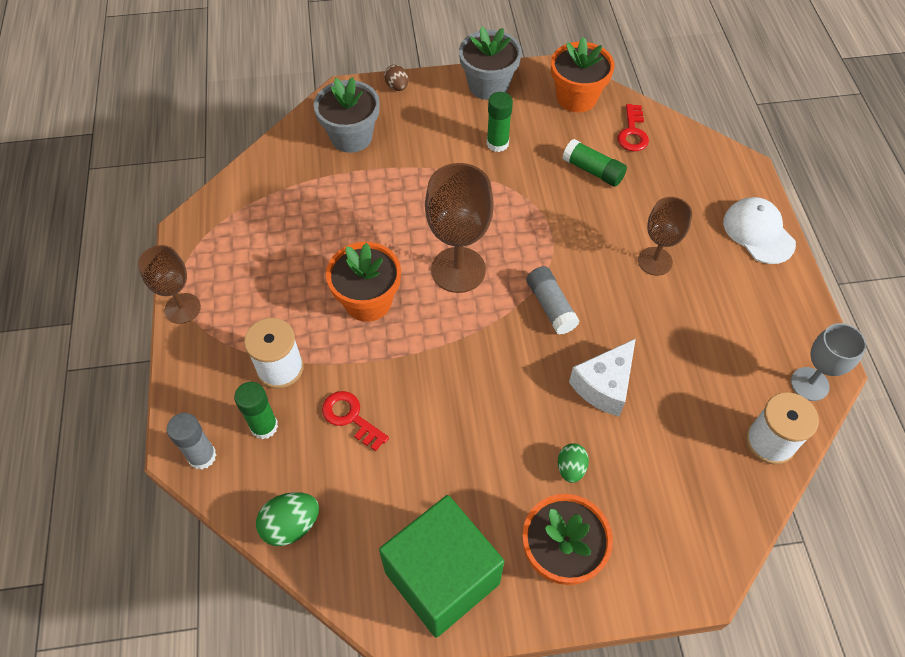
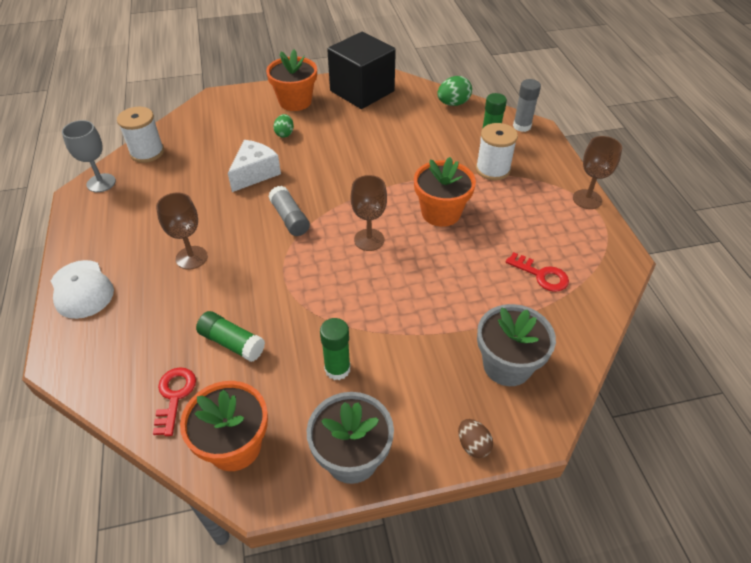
camera: 175 degrees right, 10 degrees down
(351, 417) = (433, 148): red key -> red key (541, 275)
(442, 577) = (362, 91): green cube -> black cube
(458, 270) = (369, 240): brown goblet -> brown goblet, size x0.63

